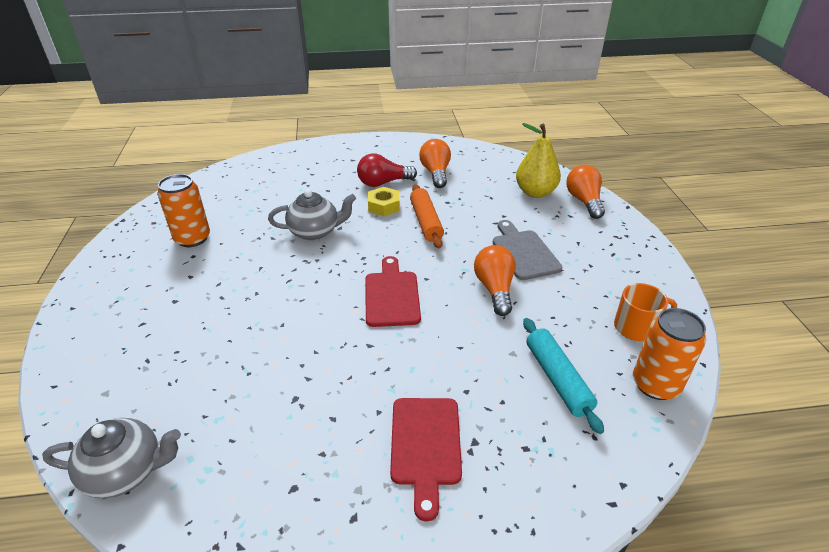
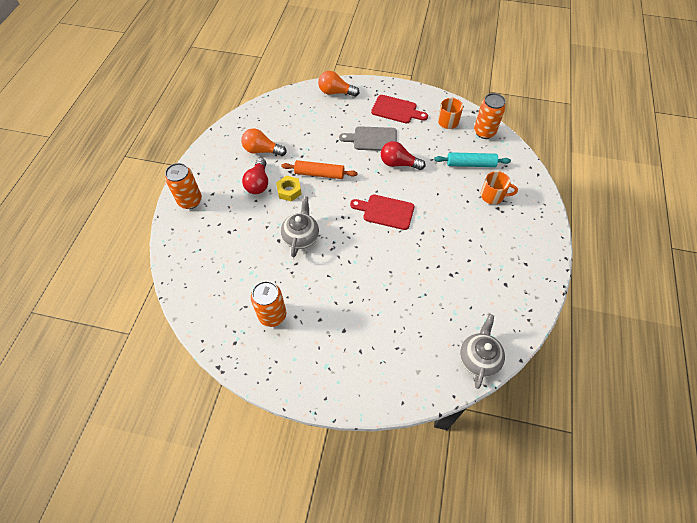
camera: 70 degrees left, 20 degrees up
(335, 150) = (190, 201): none -> orange can
(425, 446) = (495, 227): red cutting board -> red cutting board (396, 110)
(494, 289) = (398, 163): orange light bulb -> red light bulb
(500, 428) = (493, 196): none -> orange mug
(535, 192) = (314, 110): yellow pear -> none

